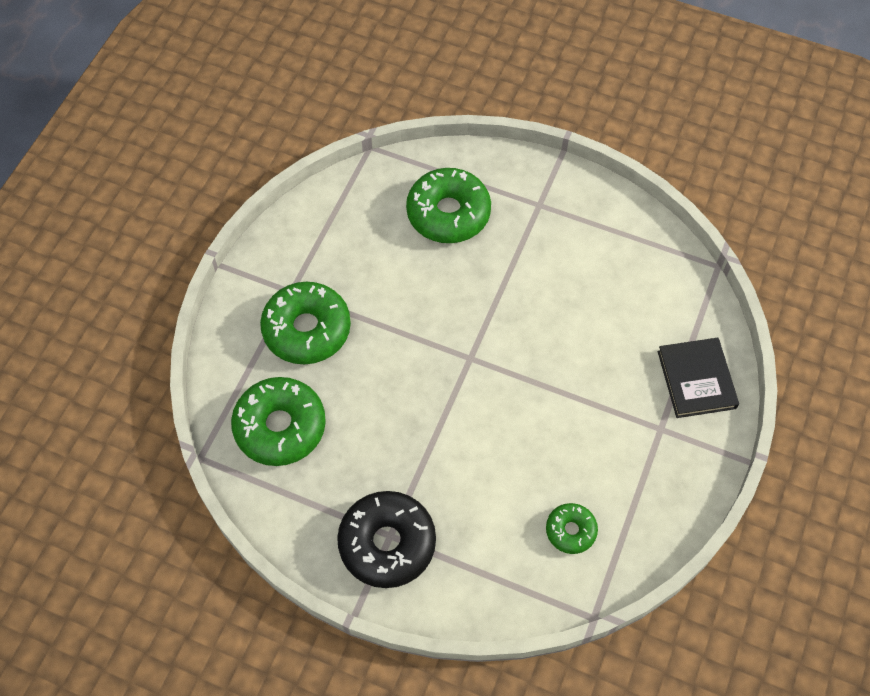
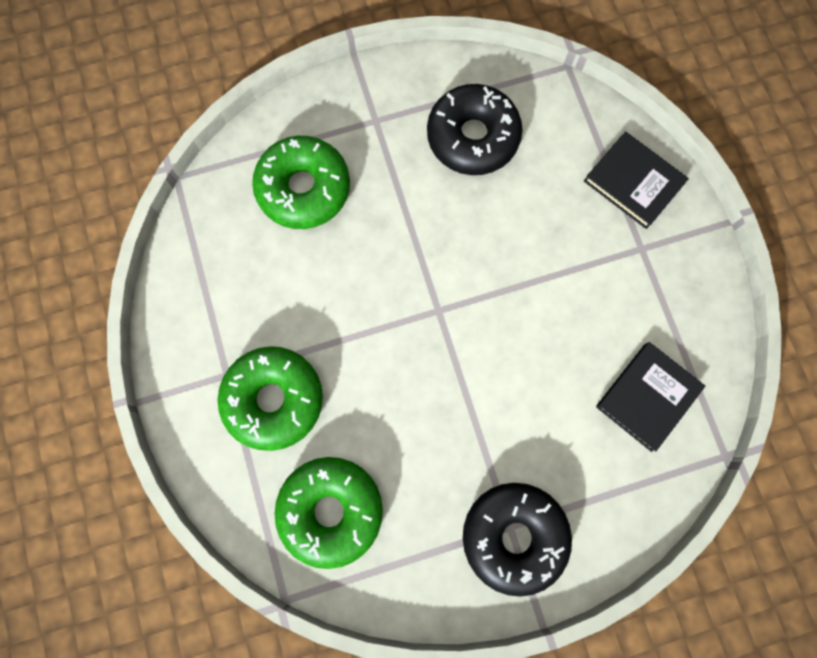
camera: 40 degrees left, 15 degrees up
(570, 531) = (647, 397): green donut -> black book
(600, 264) = (472, 137): none -> black donut

